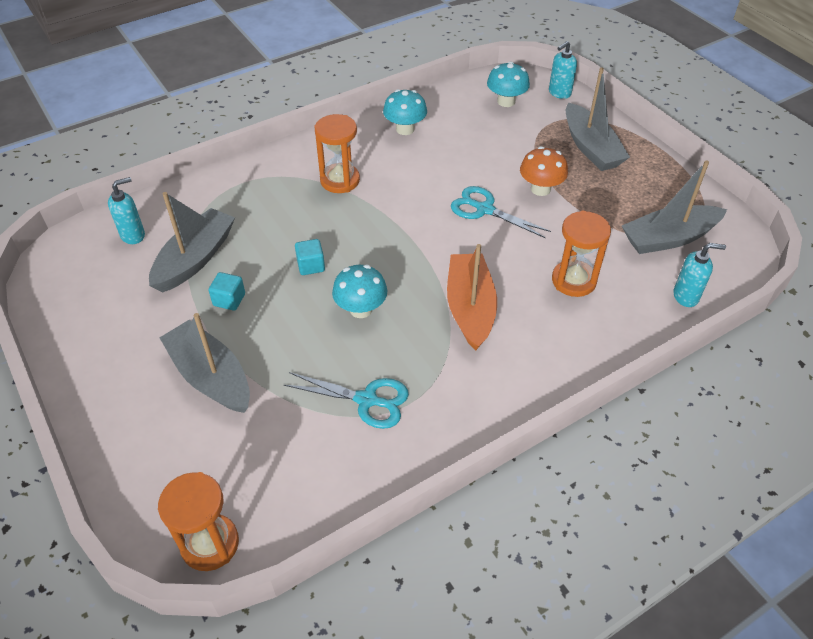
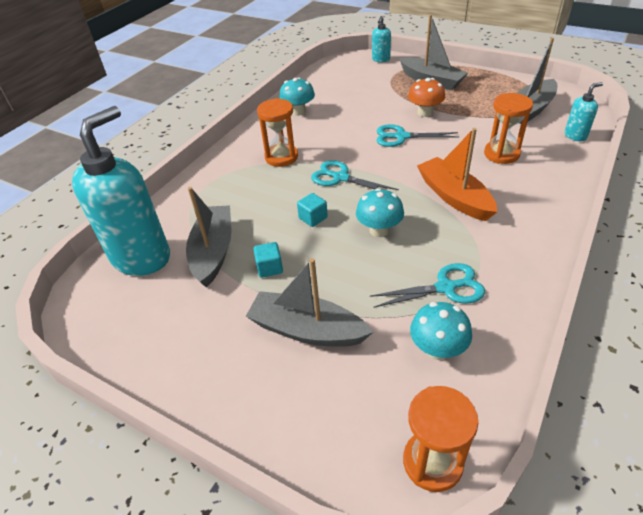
camera: 25 degrees left, 5 degrees down
(133, 235) = (142, 257): turquoise soap dispenser -> turquoise soap dispenser, size x2.31
(376, 232) = (340, 178): none -> turquoise scissors
(506, 101) = (351, 74): turquoise mushroom -> turquoise mushroom (437, 349)

